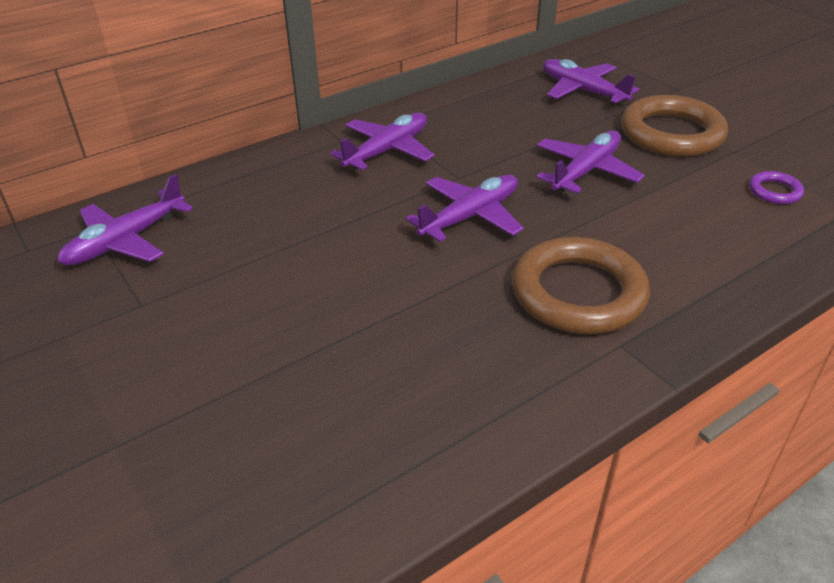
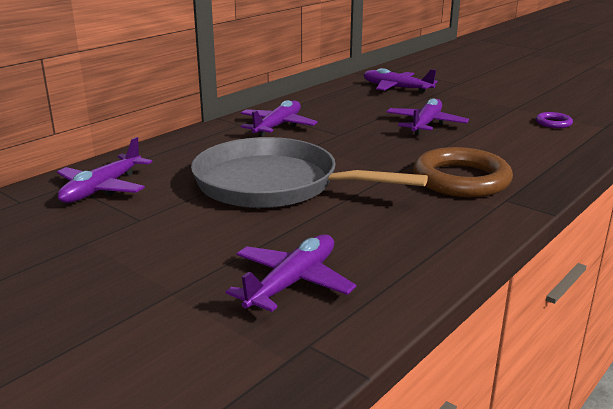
camera: 15 degrees left, 15 degrees down
(327, 264) = (273, 184): none -> grey pan
(470, 217) = (361, 152): purple plane -> purple plane (292, 283)
(671, 133) = (470, 103): brown ring -> none

